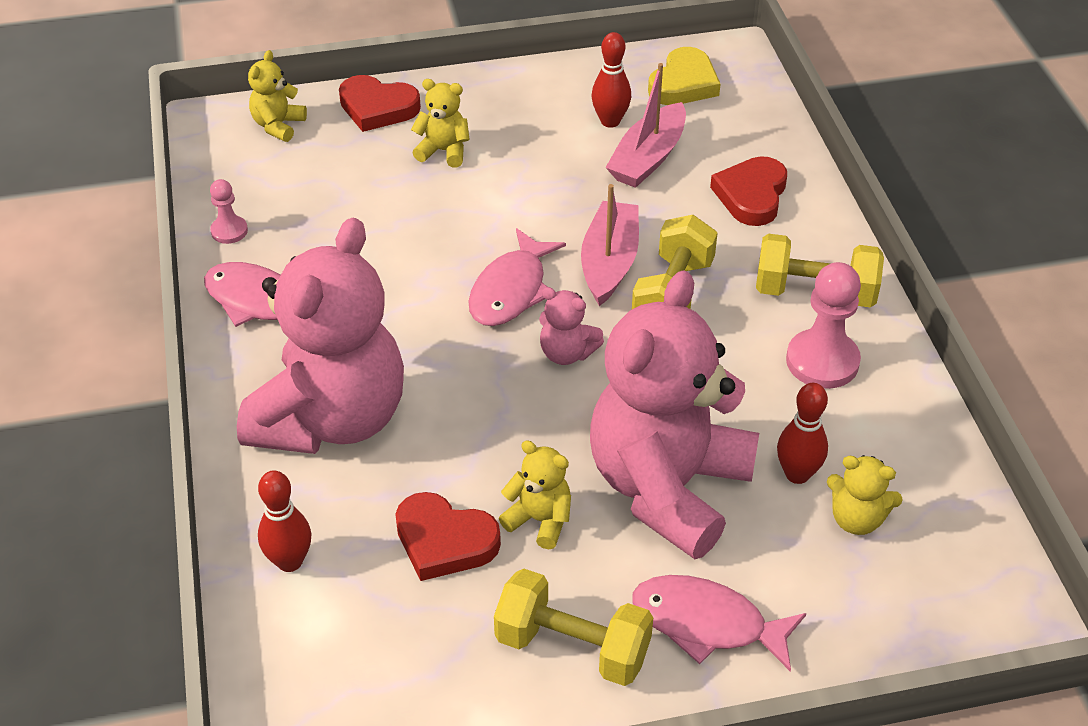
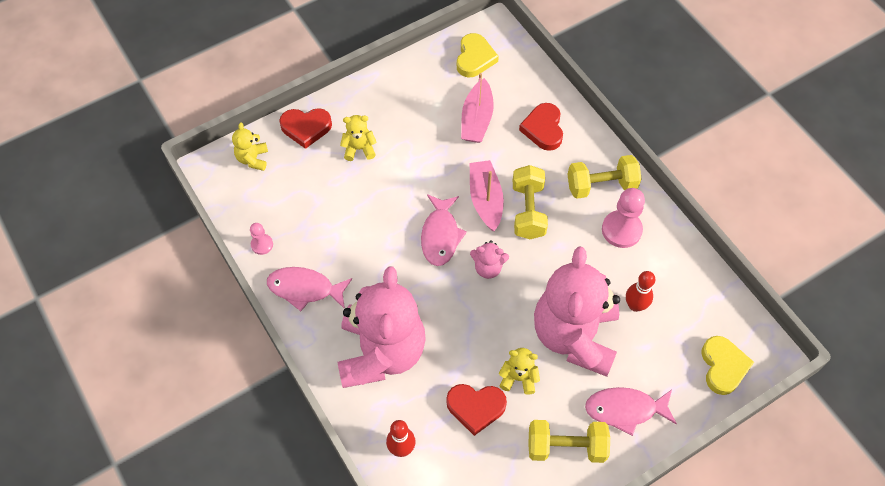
camera: 20 degrees left, 15 degrees up
(610, 121) = (444, 98): red bowling pin -> none
(856, 519) = (673, 323): yellow teddy bear -> none
(922, 612) = (723, 366): none -> yellow heart

